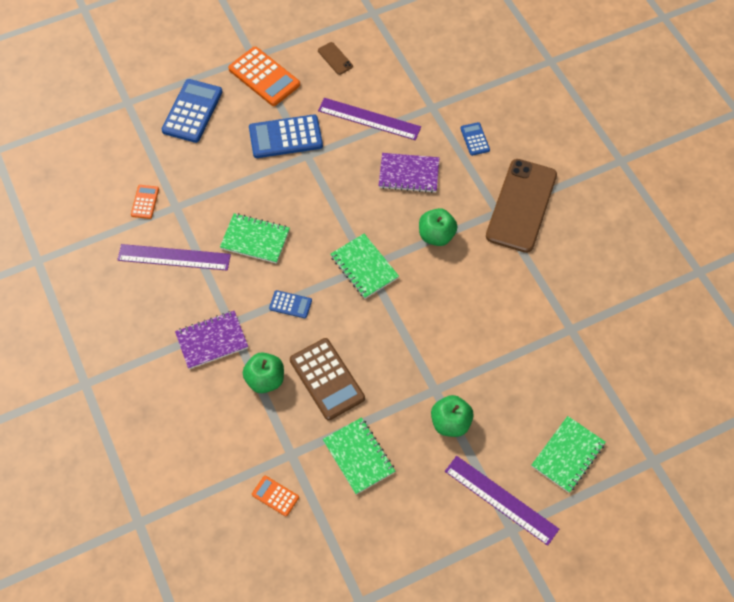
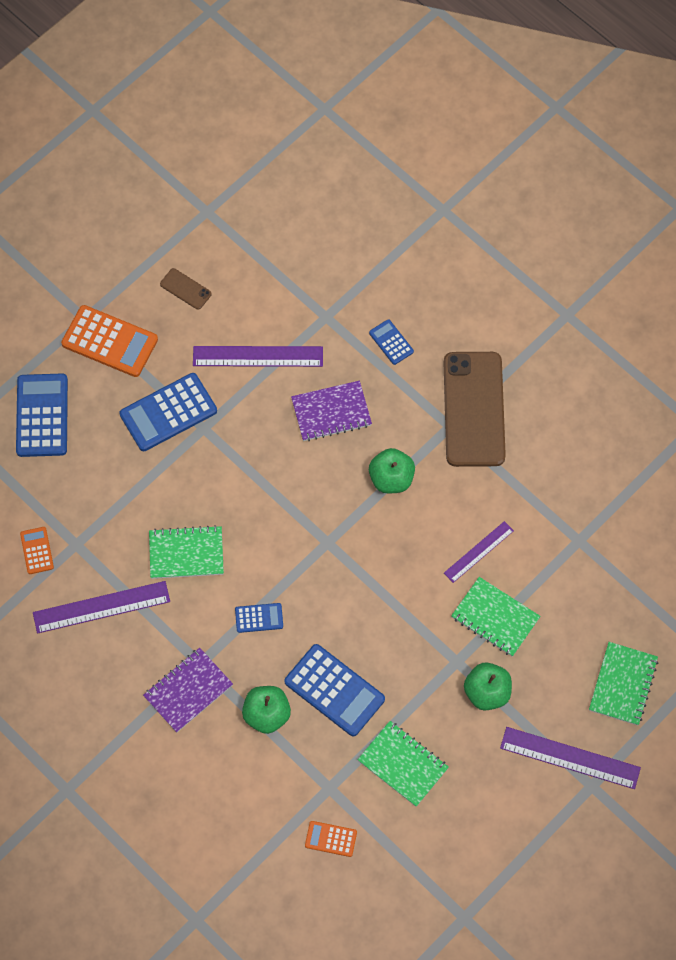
camera: 20 degrees left, 5 degrees up
(327, 379) = (334, 690): brown calculator -> blue calculator
(364, 267) = (324, 545): green notebook -> green notebook (495, 618)
(485, 311) = (478, 552): none -> purple ruler

